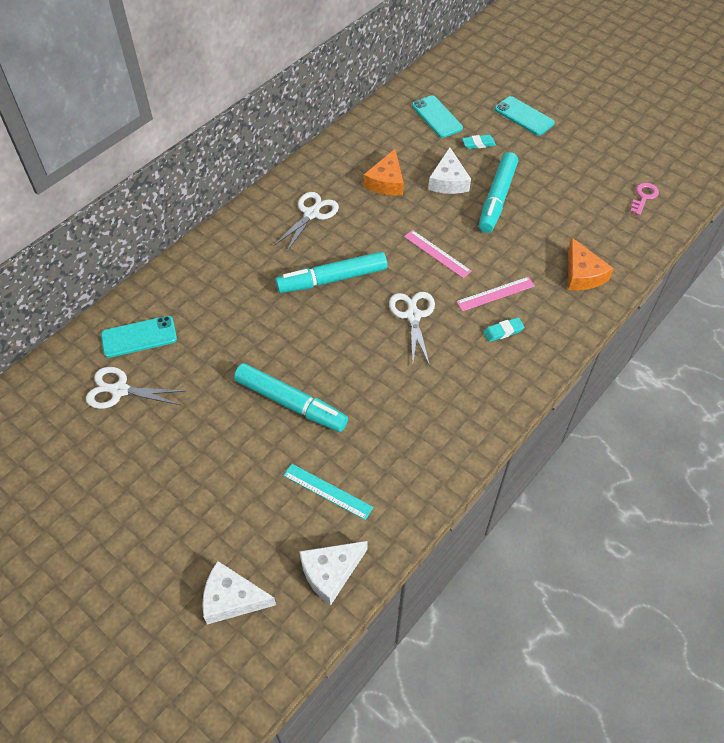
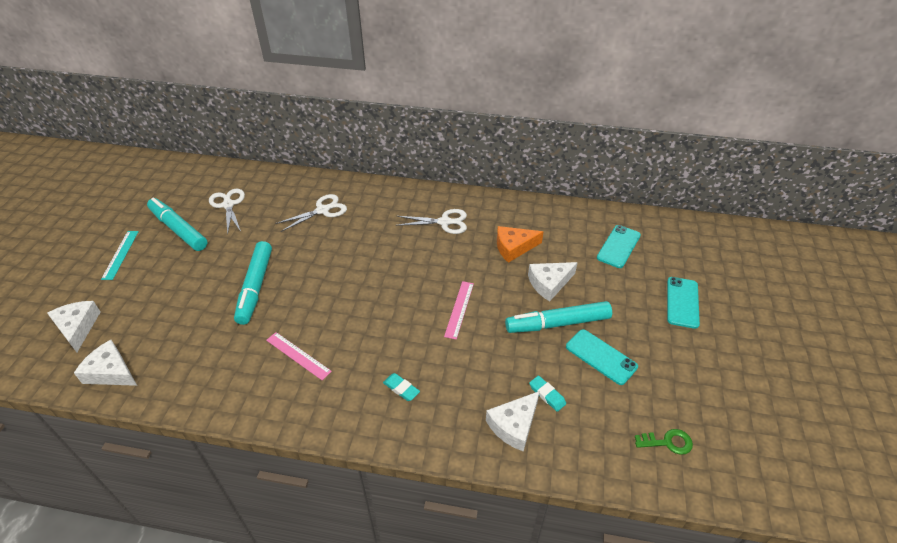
camera: 60 degrees right, 10 degrees down
(139, 337) = (276, 193): turquoise phone -> turquoise phone (601, 357)
(327, 491) = (183, 340): turquoise ruler -> turquoise ruler (120, 254)
(332, 279) = (387, 260): turquoise marker -> turquoise marker (178, 229)
(413, 316) = (380, 321): white scissors -> white scissors (322, 210)
(478, 144) = (613, 285): turquoise eraser -> turquoise eraser (547, 395)
(495, 294) = (442, 366): pink ruler -> pink ruler (298, 355)
(582, 274) = (514, 425): orange cheese -> white cheese
(644, 197) = (667, 442): pink key -> green key

